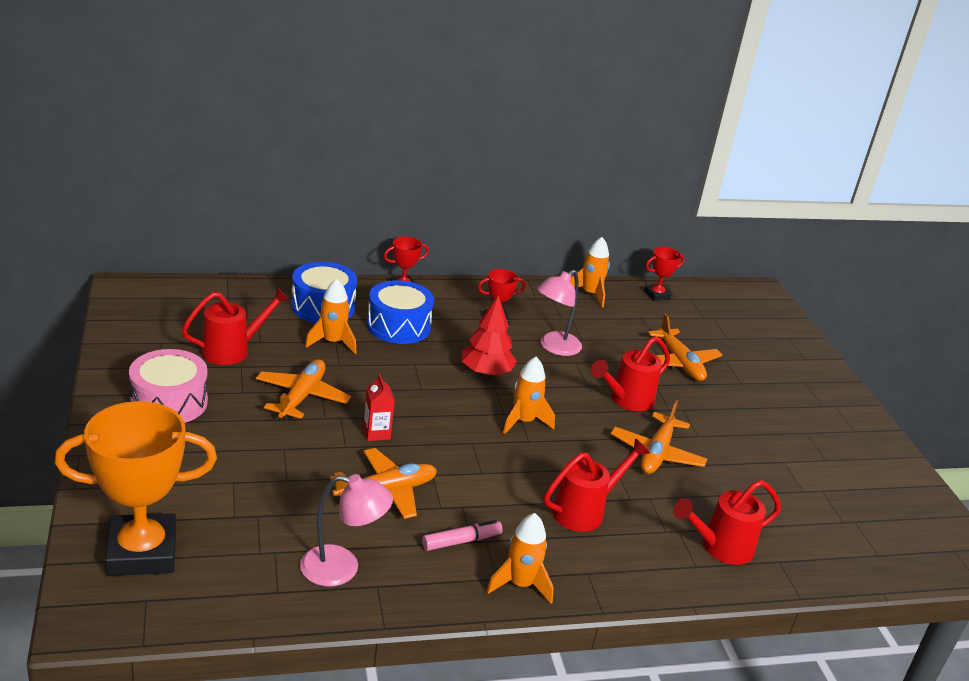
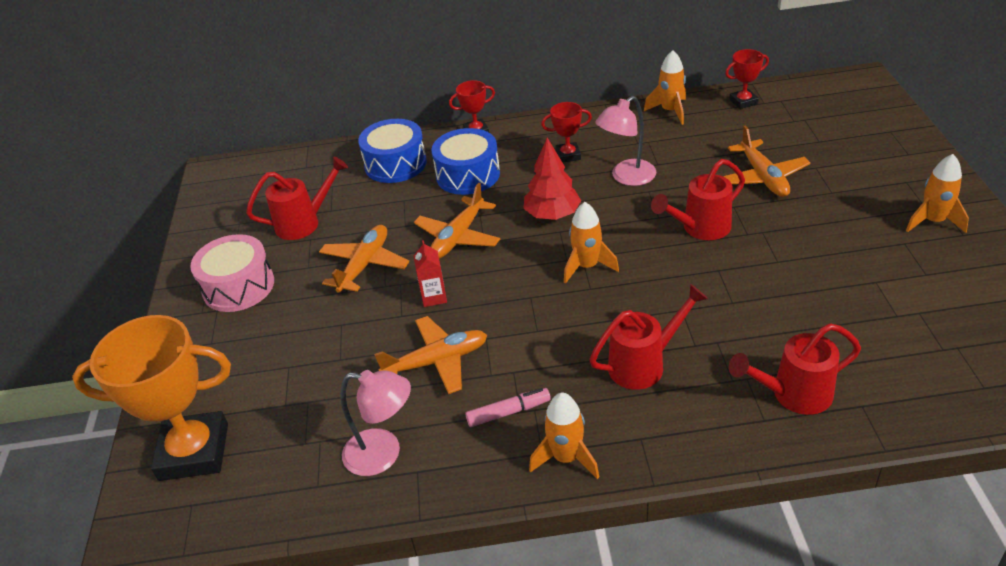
camera: 15 degrees right, 10 degrees up
(332, 342) = (401, 202): orange rocket -> orange rocket (933, 221)
(656, 453) = (729, 287): orange plane -> orange plane (458, 237)

